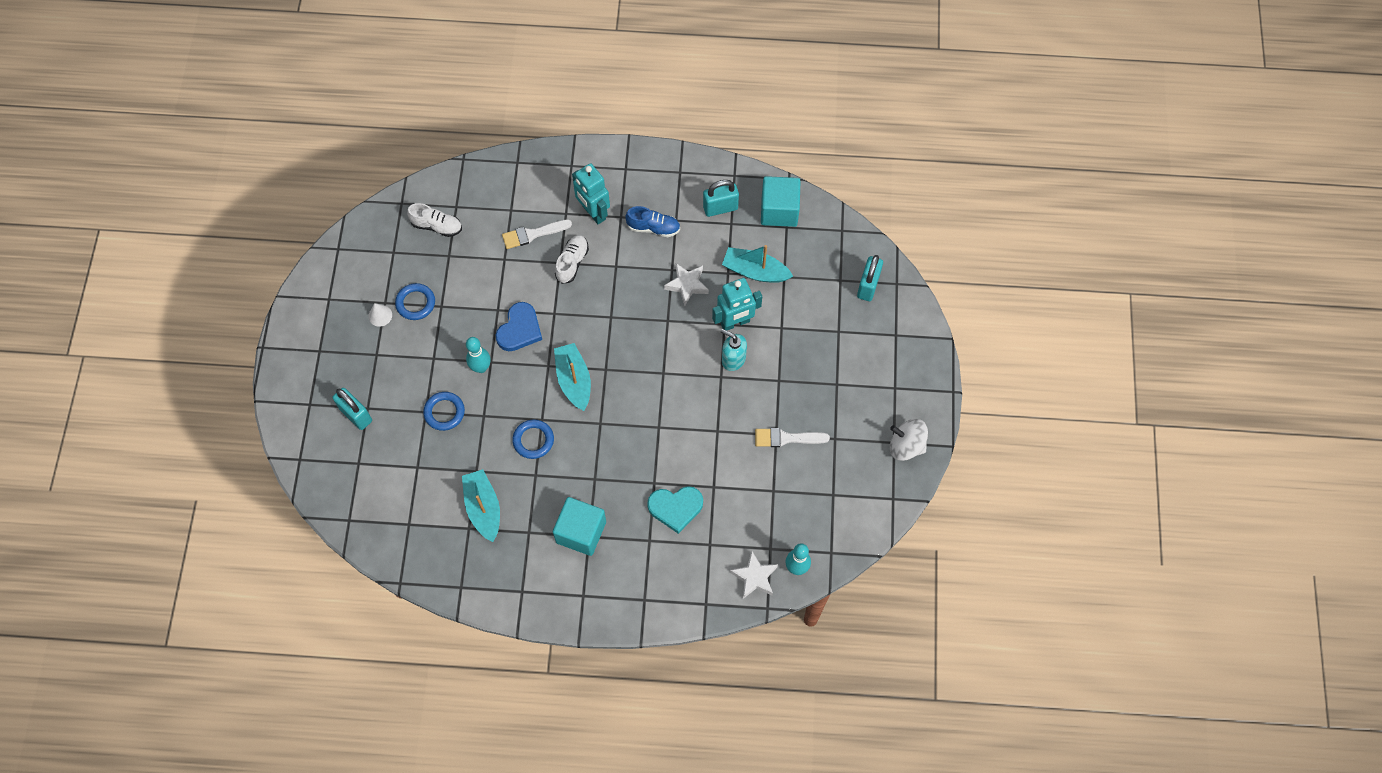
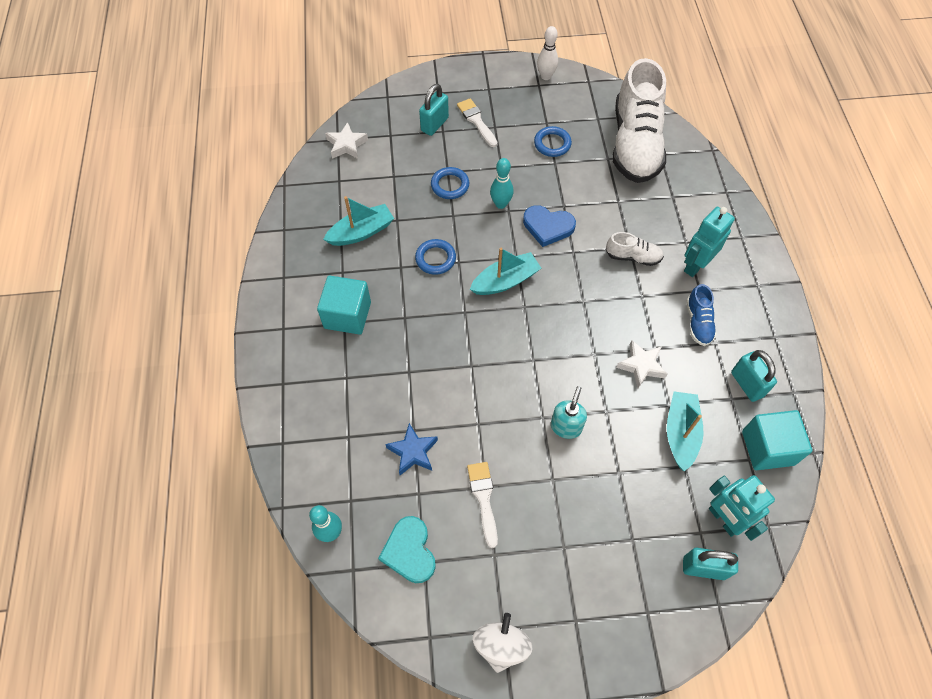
camera: 80 degrees right, 5 degrees down
(318, 289) = (545, 76): none -> white bowling pin
(380, 315) = (533, 122): white cone -> none
(437, 226) = (635, 144): white shoe -> white shoe, size x2.31
(533, 234) = (653, 219): white brush -> white brush (476, 121)
(675, 508) = (384, 396): turquoise heart -> turquoise heart (409, 551)
(734, 490) = (413, 452): none -> blue star
(735, 322) = (610, 422): turquoise robot -> turquoise robot (723, 519)
(754, 577) = (315, 488): white star -> white star (346, 145)

